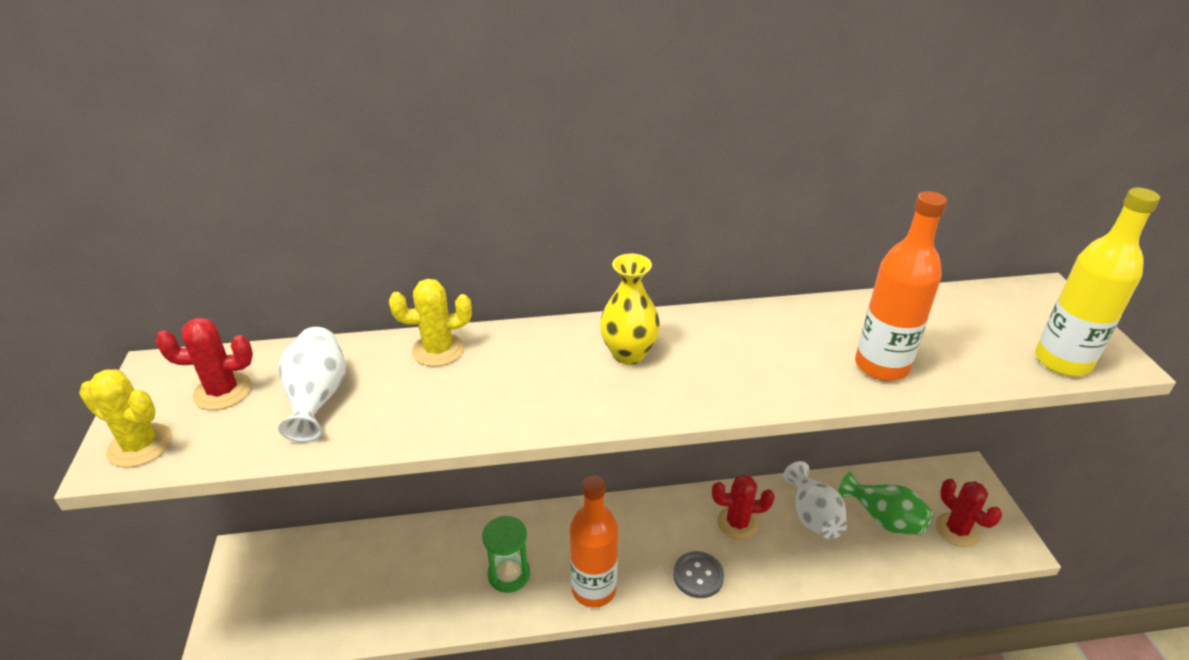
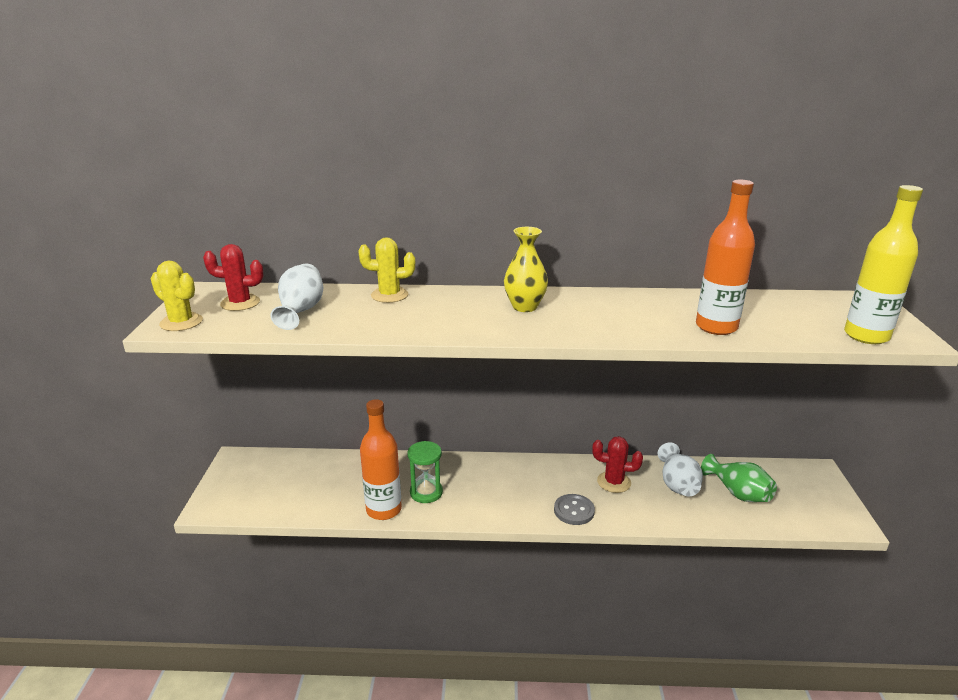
camera: 10 degrees right, 10 degrees down
(594, 589) = (489, 509): orange bottle -> orange bottle (384, 510)
(957, 530) = (800, 507): red cactus -> none

